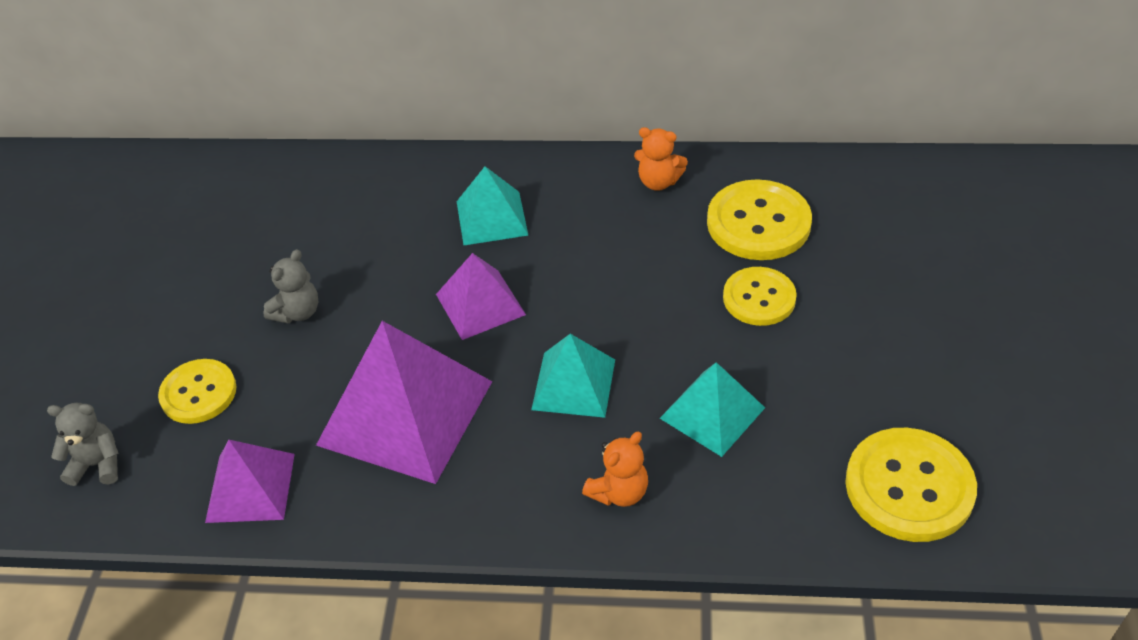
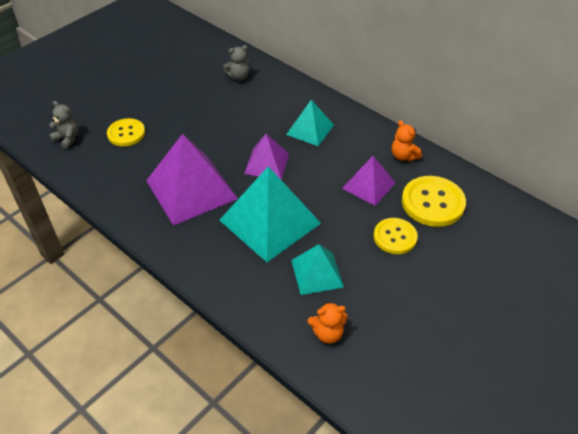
camera: 35 degrees right, 0 degrees up
(250, 487) = (107, 181): purple pyramid -> purple pyramid (369, 185)
(297, 312) = (192, 123): grey teddy bear -> grey teddy bear (239, 77)
(574, 384) = (270, 221): turquoise pyramid -> turquoise pyramid, size x1.77
(619, 492) = (240, 279): orange teddy bear -> orange teddy bear (327, 333)
(909, 487) = (374, 369): yellow button -> none

